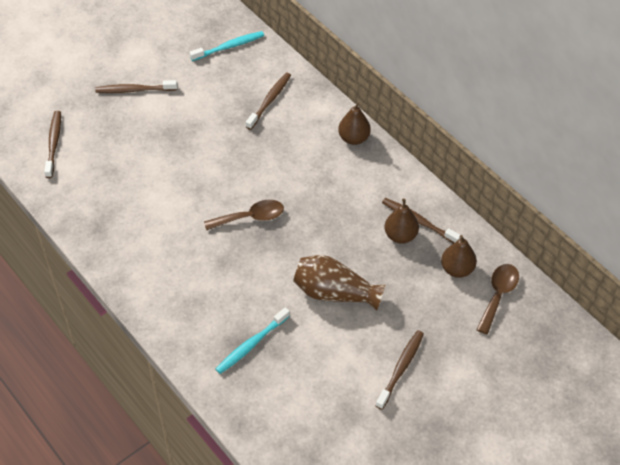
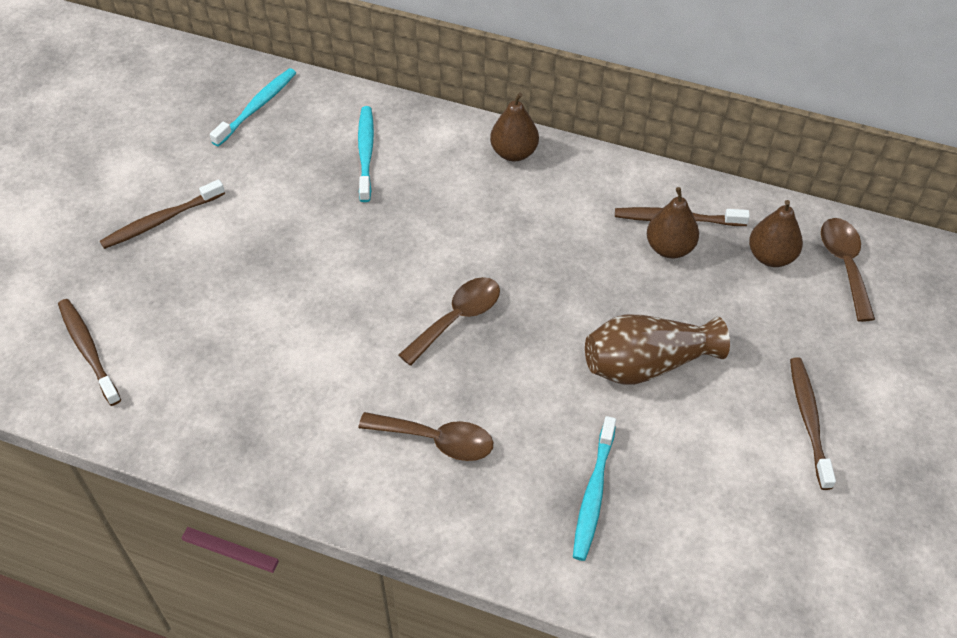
camera: 30 degrees left, 0 degrees up
(192, 276) = (437, 440): none -> brown spoon
(269, 100) = (366, 153): brown toothbrush -> turquoise toothbrush

